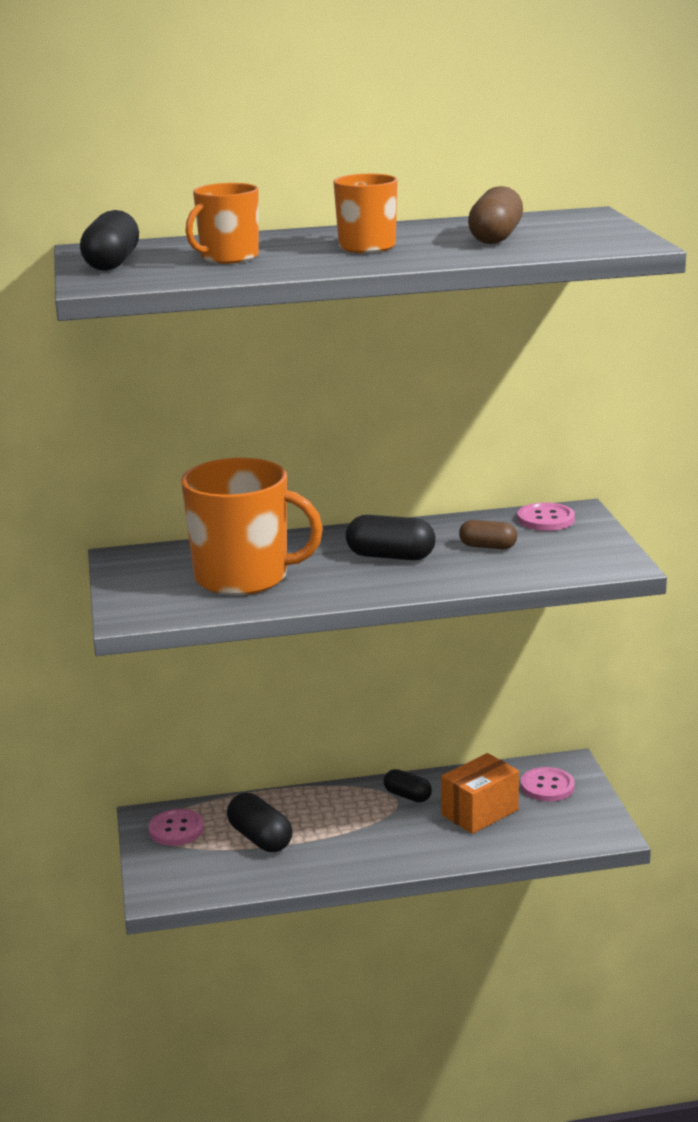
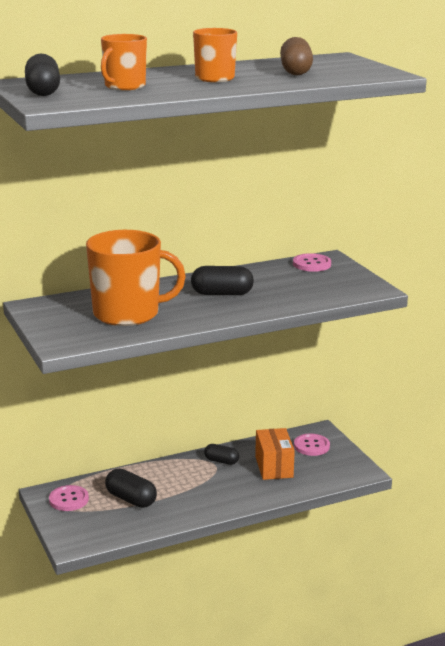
camera: 15 degrees left, 0 degrees up
(480, 812) = (274, 467): orange box -> orange box turned 45 degrees counterclockwise
(488, 547) = (283, 283): brown capsule -> none

